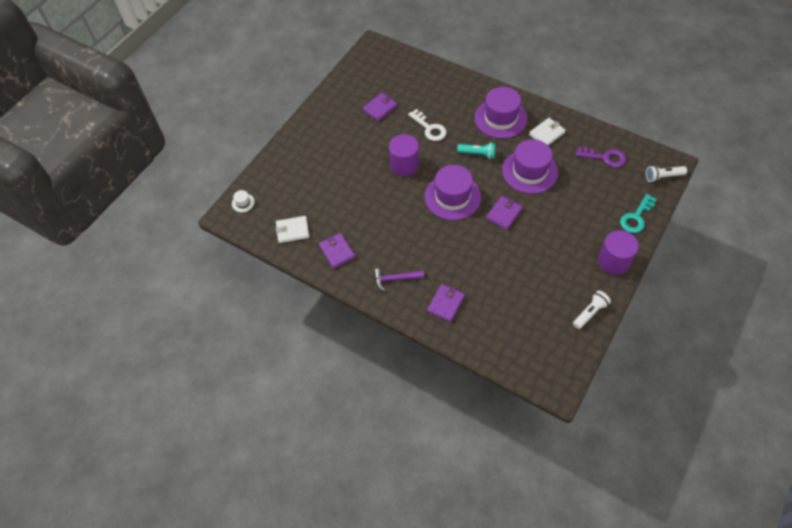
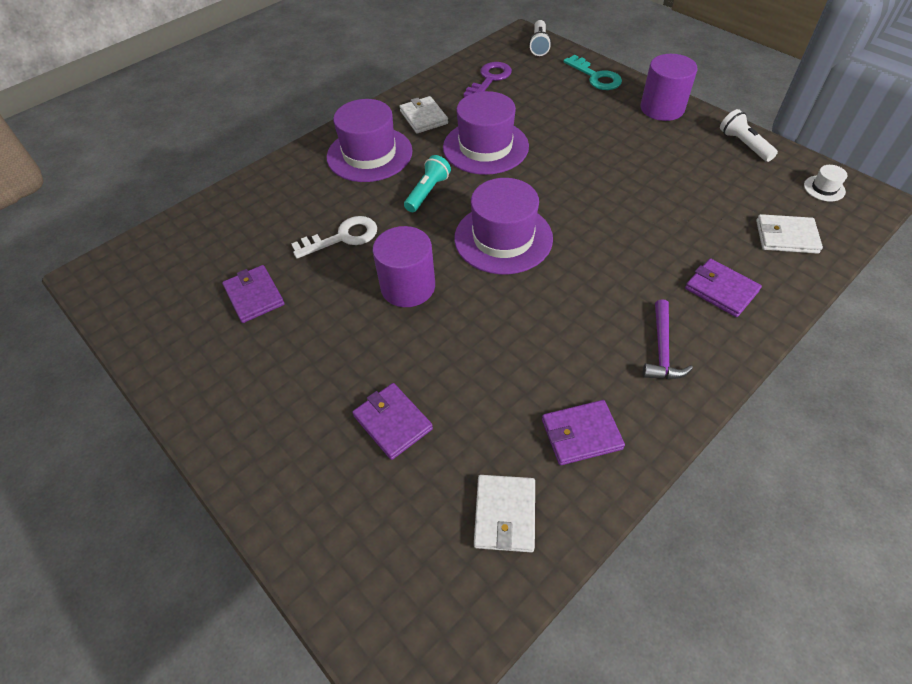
camera: 75 degrees left, 5 degrees down
(243, 203) = (384, 624): white hat -> white hat (824, 188)
(502, 337) = (786, 236): none -> white wallet
(504, 214) = (556, 188): purple wallet -> purple wallet (393, 422)

